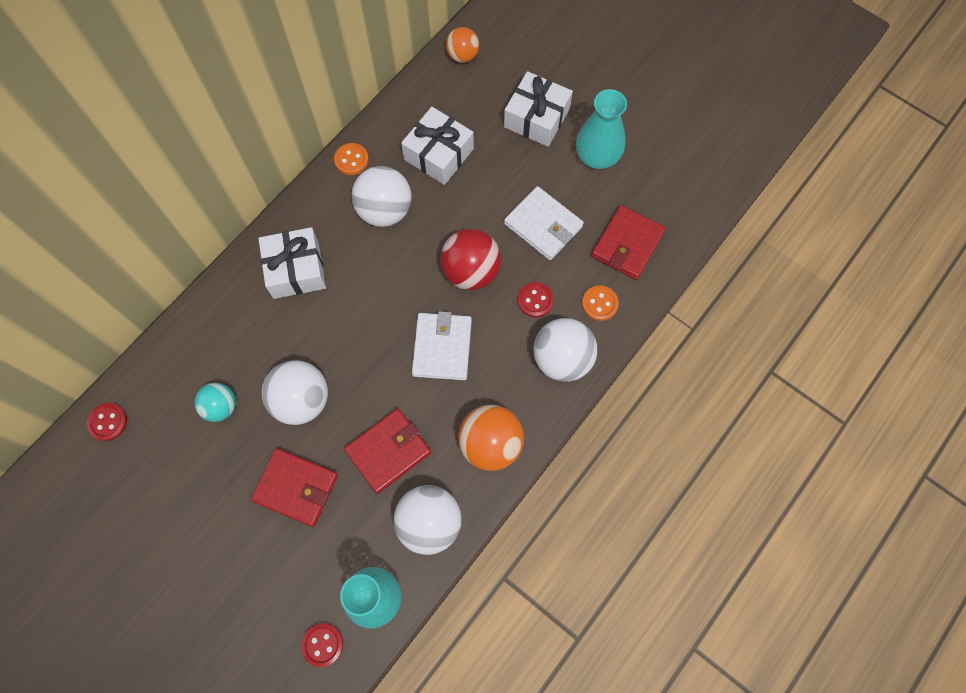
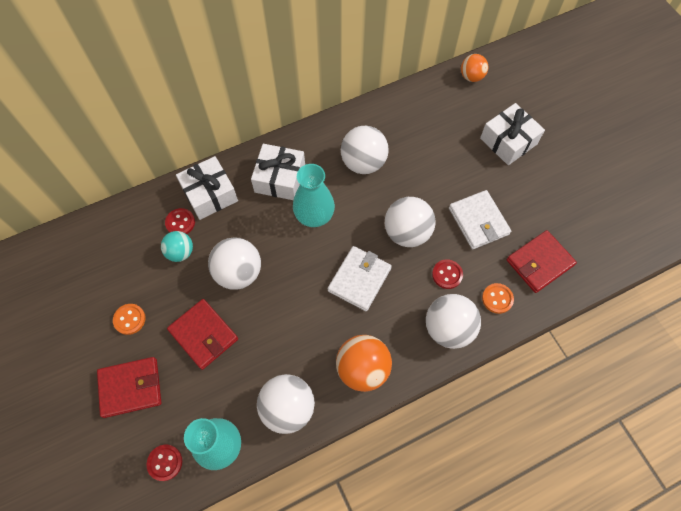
camera: 25 degrees right, 5 degrees down
(108, 422) = (100, 229): red button -> red button (180, 222)
(351, 160) = (356, 118): orange button -> orange button (129, 319)
(388, 451) = (283, 339): red wallet -> red wallet (130, 387)
(438, 154) = (422, 138): white gift -> white gift (210, 194)
(471, 271) = (407, 232): red ball -> white ball
(597, 156) = (544, 187): turquoise vase -> turquoise vase (314, 215)

